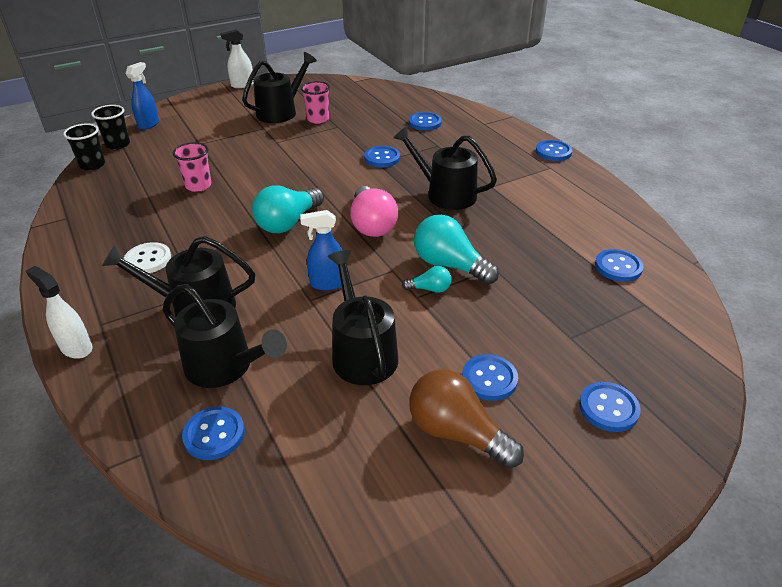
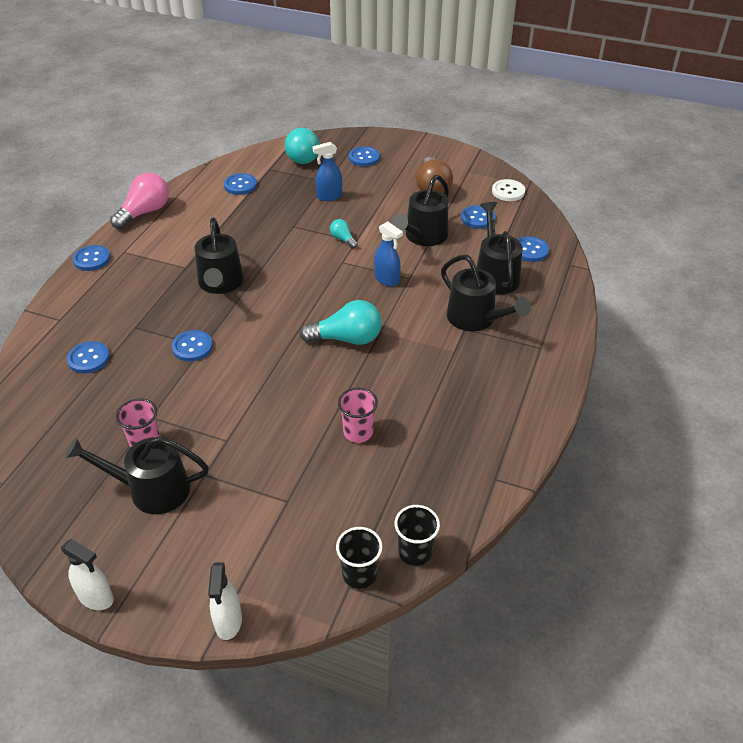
camera: 130 degrees left, 5 degrees up
(76, 348) = (565, 340): white spray bottle -> white spray bottle (228, 622)
(148, 260) = (470, 378): white button -> white button (508, 191)
(149, 124) = (290, 594): blue spray bottle -> blue spray bottle (329, 196)
(372, 225) = (302, 297): pink light bulb -> pink light bulb (145, 212)
(449, 265) = (310, 242): turquoise light bulb -> turquoise light bulb (303, 156)
(489, 379) = (388, 192): blue button -> blue button (478, 218)

